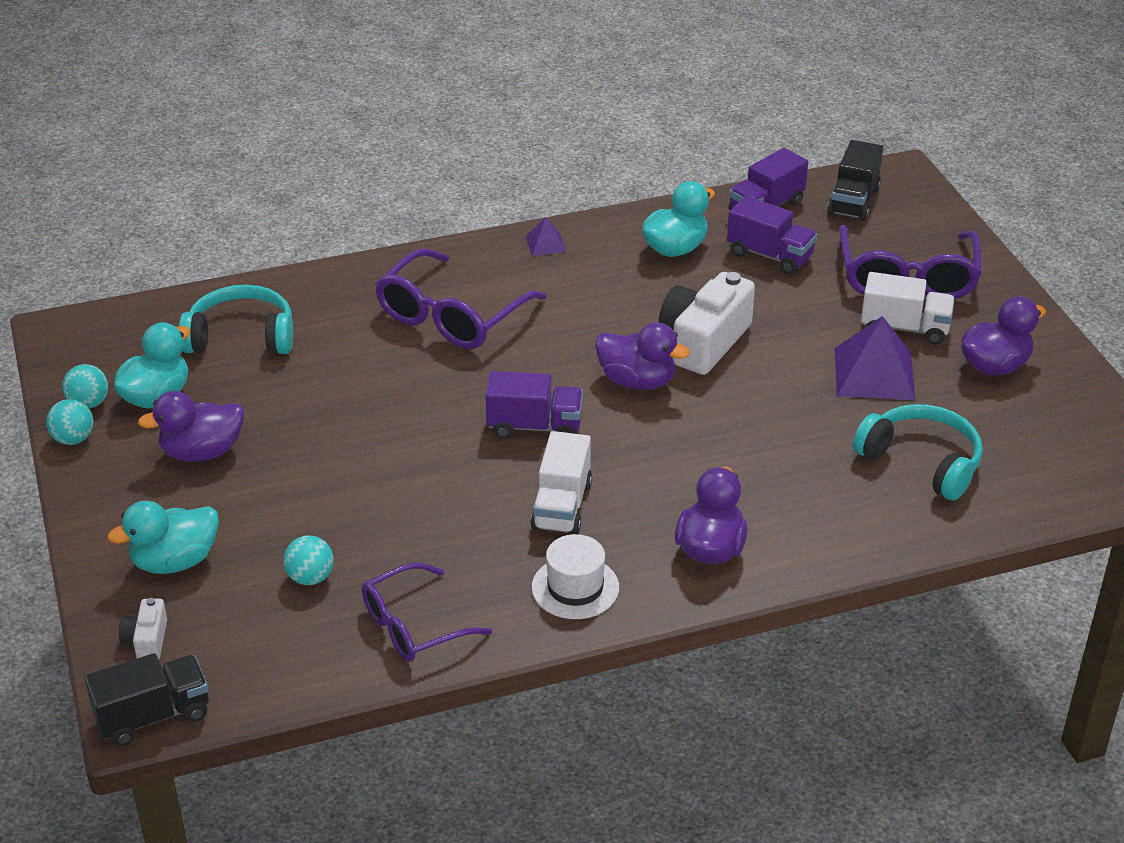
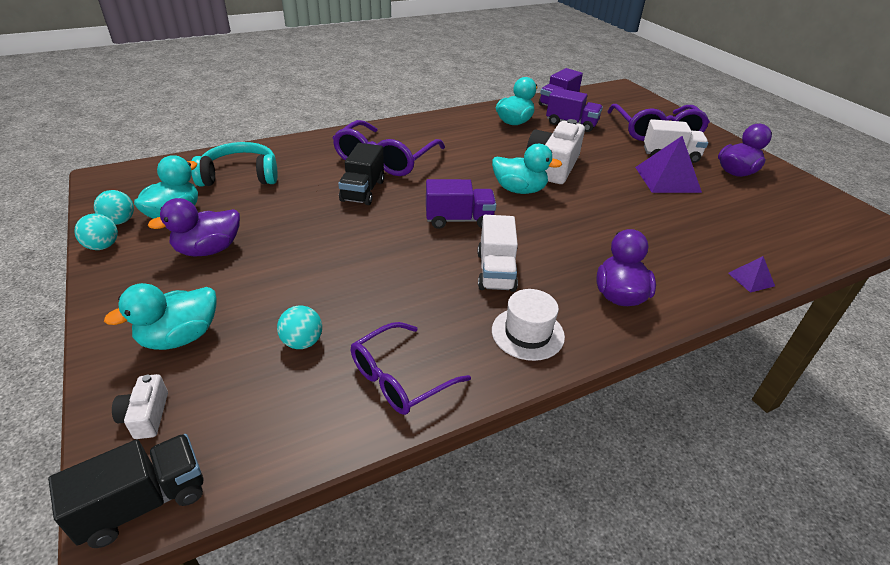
camera: 10 degrees left, 0 degrees up
(545, 244) = (435, 122): purple pyramid -> purple pyramid (751, 279)
(637, 381) = (519, 190): purple duck -> turquoise duck
(853, 201) = (605, 99): black truck -> black truck (363, 191)
(921, 462) = (730, 228): turquoise headphones -> none

